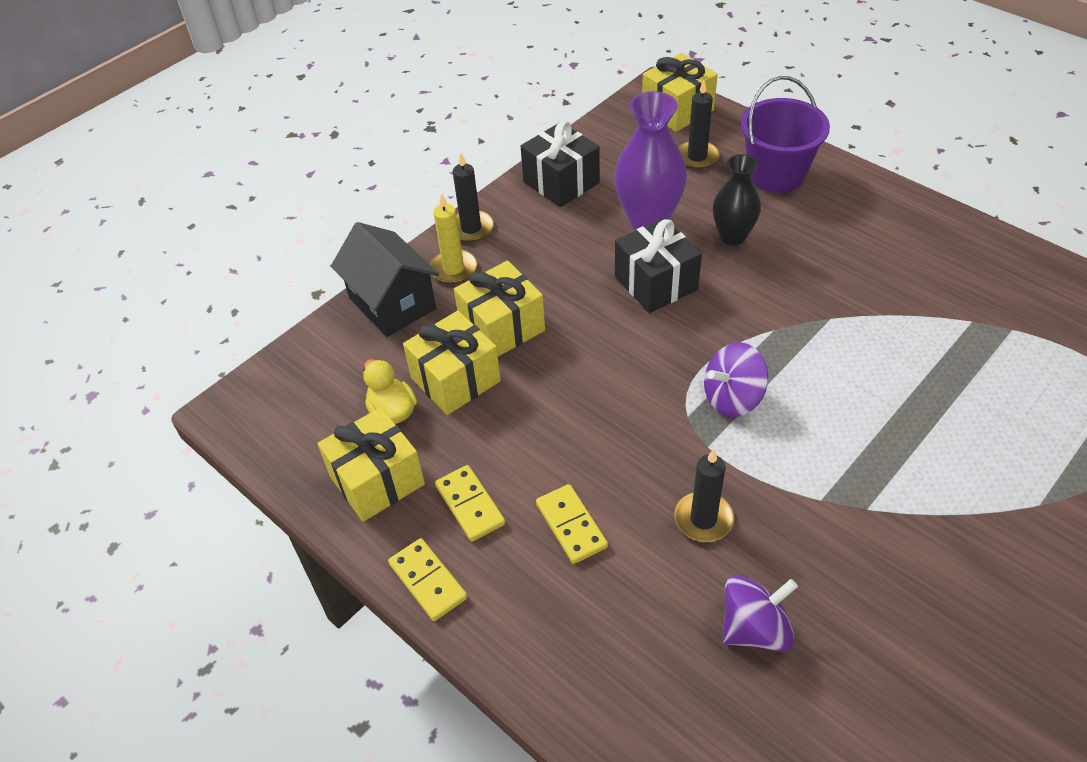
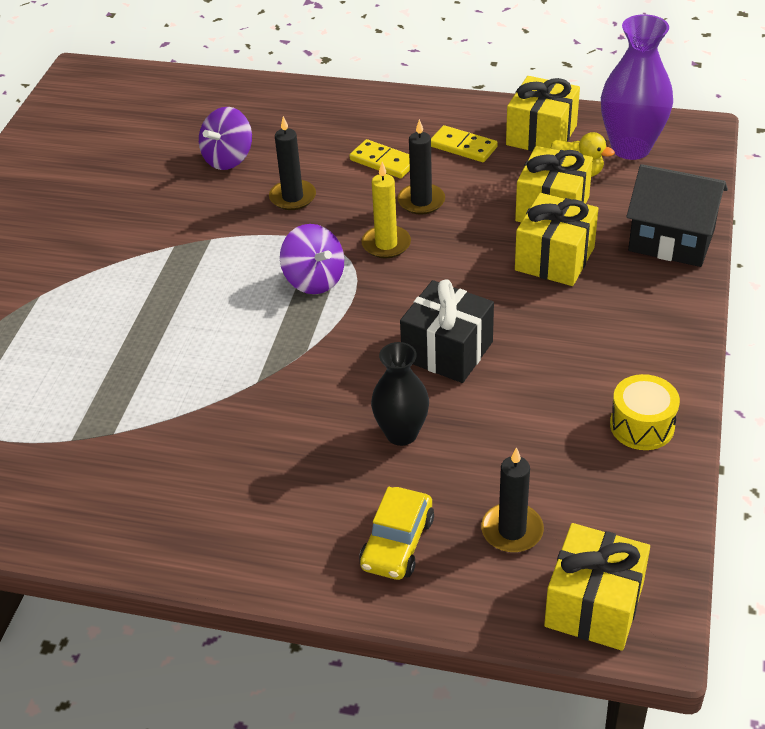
camera: 150 degrees right, 5 degrees down
(428, 581) = (453, 106): yellow domino -> none
(453, 269) = (652, 289): yellow candle -> yellow candle (386, 244)
(471, 228) = (680, 334): black candle -> black candle (421, 201)
(561, 182) = (642, 426): black gift -> yellow drum
(648, 220) = (505, 416): purple vase -> purple vase (630, 148)
(732, 398) = (314, 280): purple spinning top -> purple spinning top turned 105 degrees clockwise
(776, 174) = (397, 543): purple bucket -> yellow car

